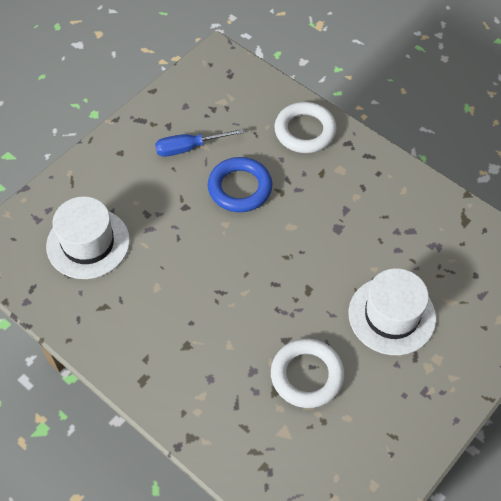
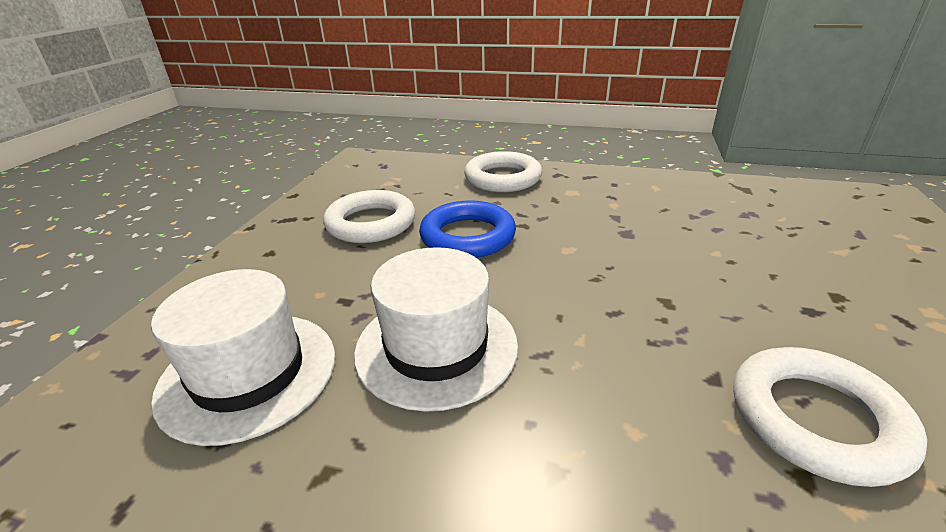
camera: 25 degrees left, 25 degrees down
(189, 148) = (371, 223): blue screwdriver -> white ring
(392, 315) = (805, 288): white hat -> white hat (436, 347)

